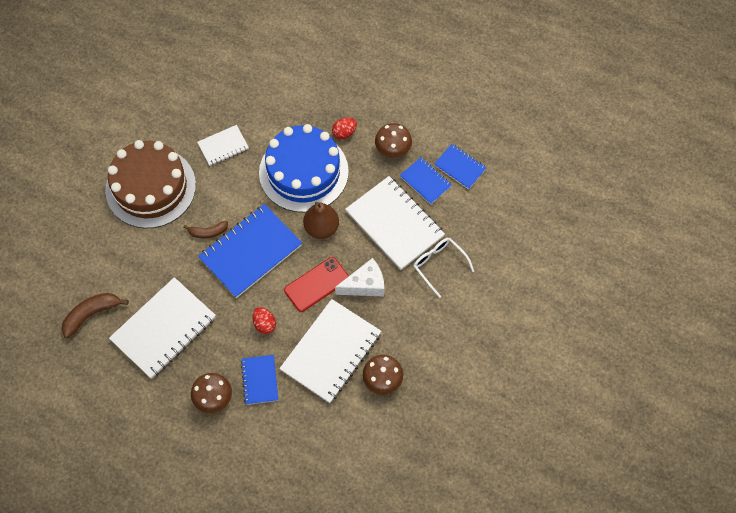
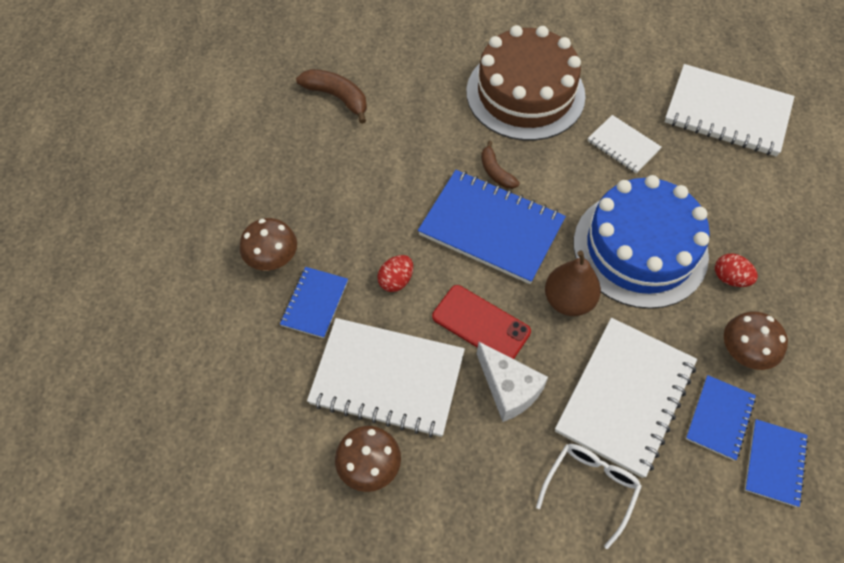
camera: 70 degrees right, 5 degrees down
(163, 329) = (346, 173): white notebook -> white notebook (727, 113)
(260, 380) = (315, 303): blue notebook -> blue notebook turned 45 degrees counterclockwise

